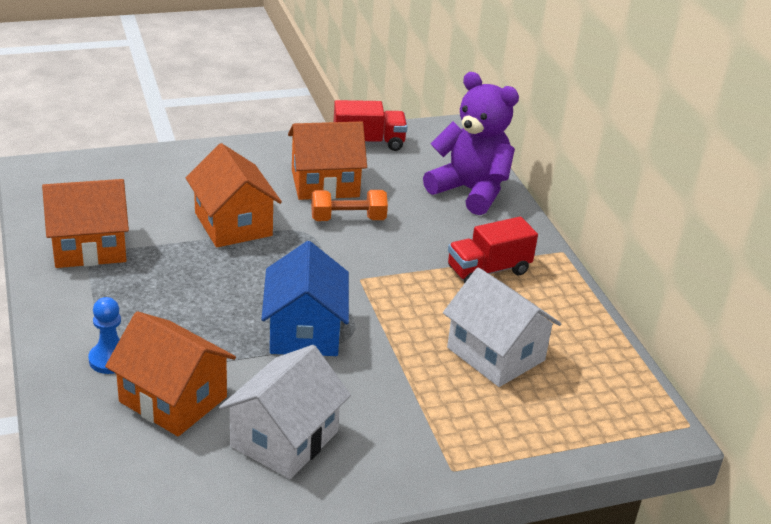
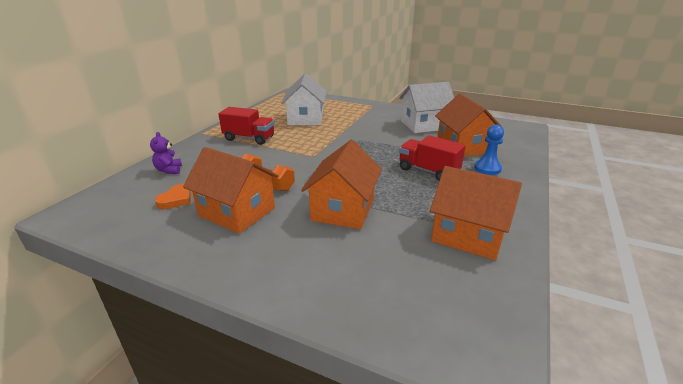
camera: 135 degrees left, 5 degrees down
(304, 331) = (373, 147): blue house -> none
(368, 142) = (141, 231): red truck -> red truck (428, 171)
(397, 171) = (176, 199): none -> orange heart
(470, 191) = (169, 170): purple teddy bear -> purple teddy bear, size x0.42

